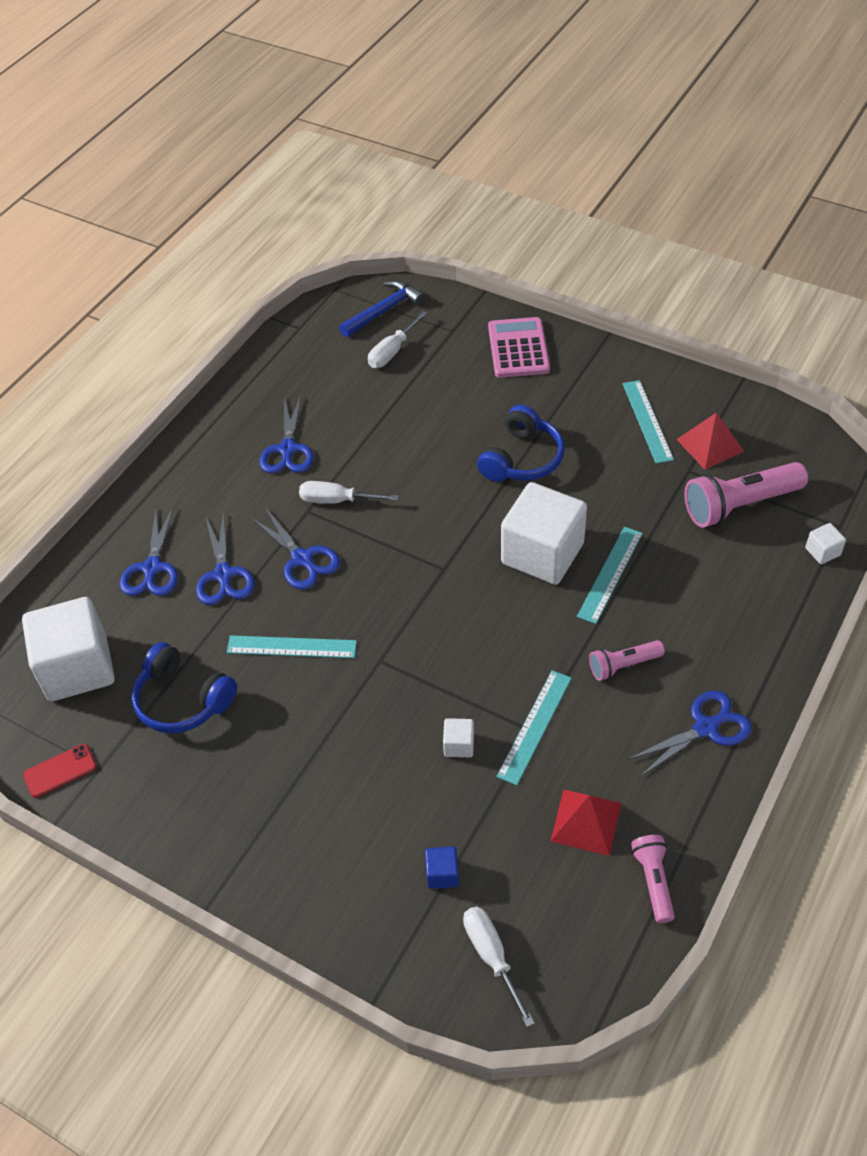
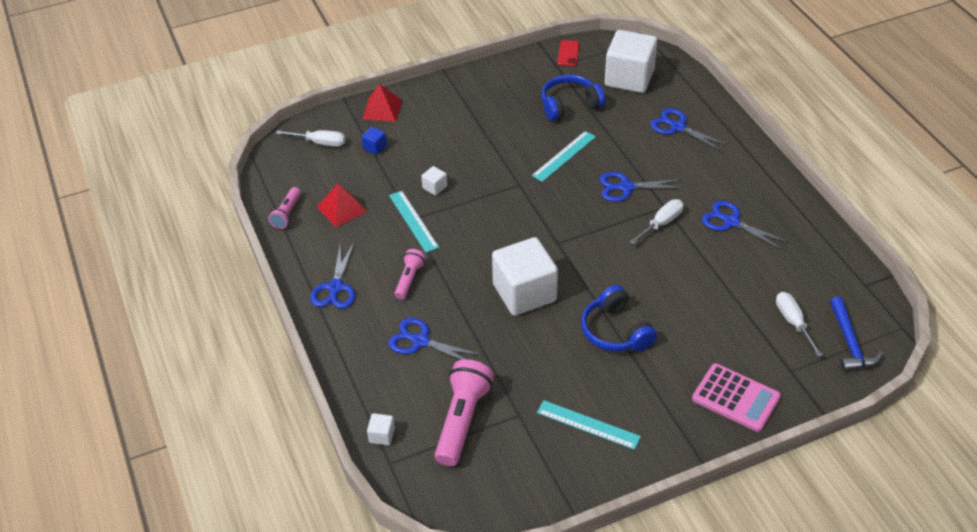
camera: 125 degrees right, 5 degrees down
(223, 575) = (644, 151): blue scissors -> blue scissors (420, 341)
(610, 574) = (477, 314): turquoise ruler -> none
(653, 881) = (287, 214): pink flashlight -> pink flashlight turned 75 degrees clockwise
(710, 445) = (530, 445): red pyramid -> red pyramid (382, 109)

